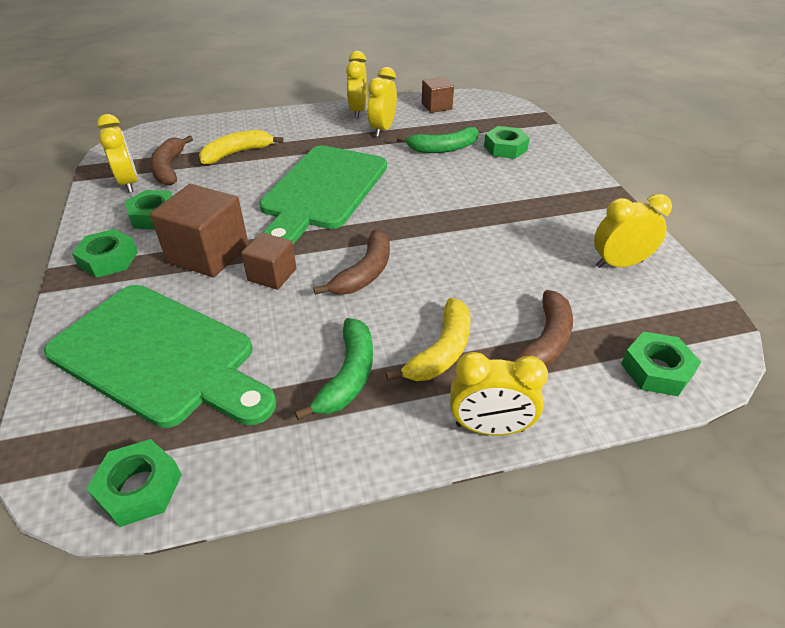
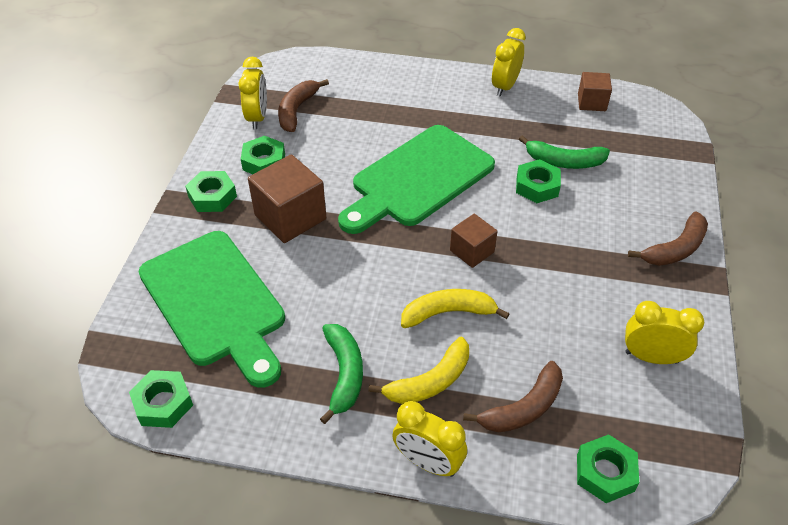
camera: 25 degrees right, 5 degrees up
(237, 153) = (363, 109): yellow banana -> yellow banana (448, 313)
(272, 275) = (331, 257): brown cube -> brown cube (472, 251)
(348, 375) = (344, 374): green banana -> green banana turned 45 degrees counterclockwise
(364, 272) = (408, 282): brown banana -> brown banana (675, 249)
(382, 129) = (516, 118): yellow clock -> none
(505, 148) = (630, 181): green nut -> green nut (537, 186)

